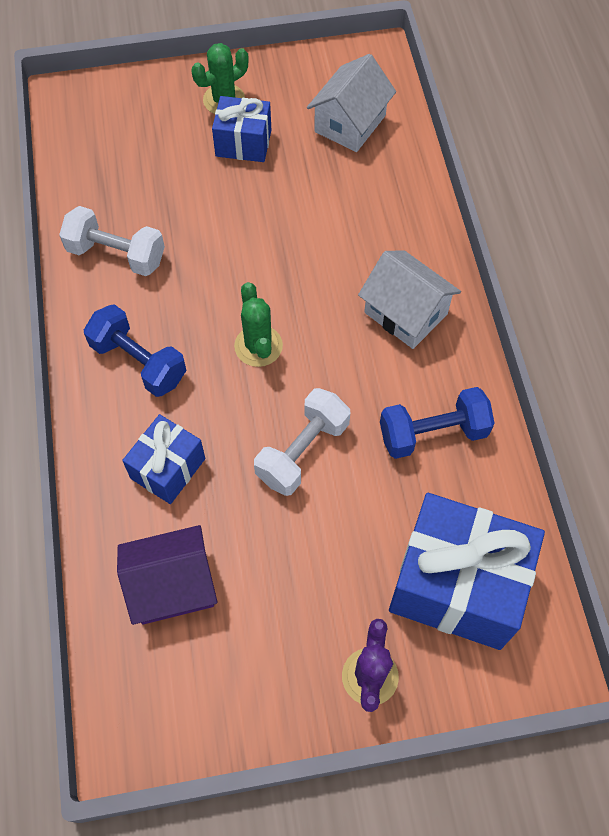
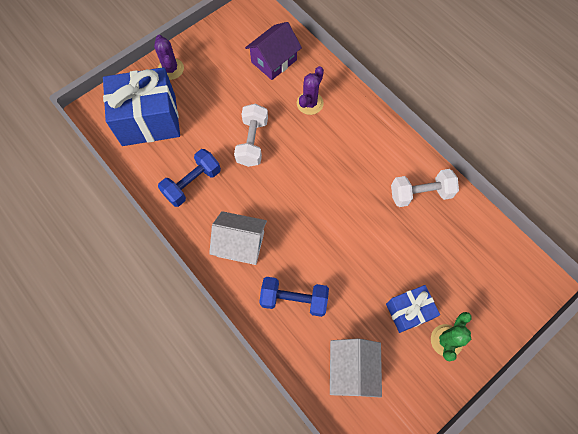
camera: 150 degrees right, 5 degrees up
(139, 362) = (361, 143): blue dumbbell -> blue dumbbell (294, 299)
(168, 468) = (310, 103): blue gift -> purple cactus
(258, 346) = (308, 183): green cactus -> none

